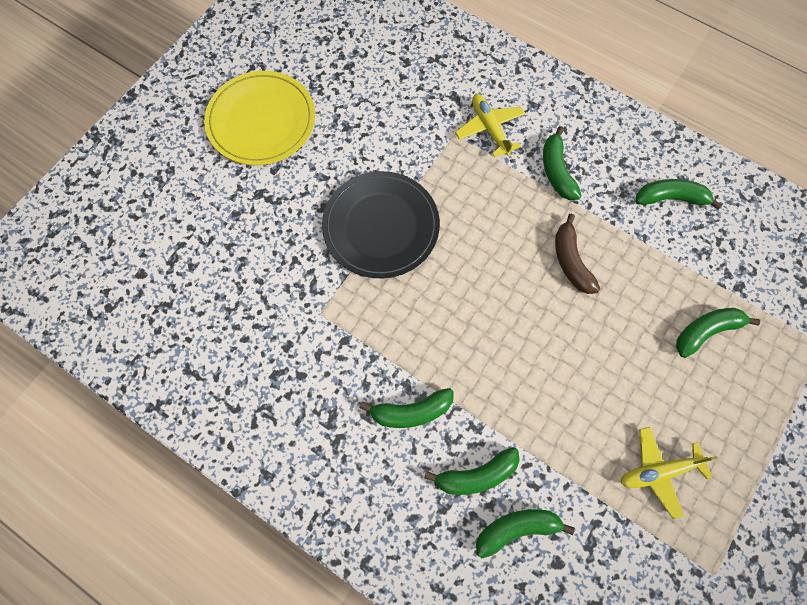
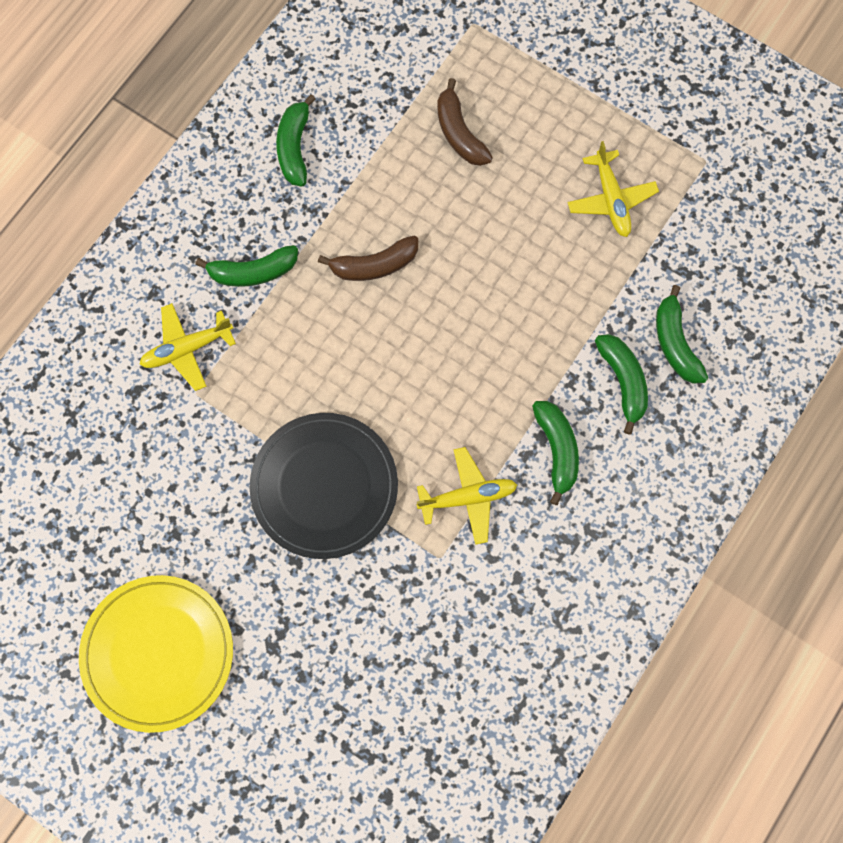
camera: 90 degrees left, 5 degrees up
(370, 336) = (468, 497): none -> yellow plane
(706, 331) = (459, 133): green banana -> brown banana

